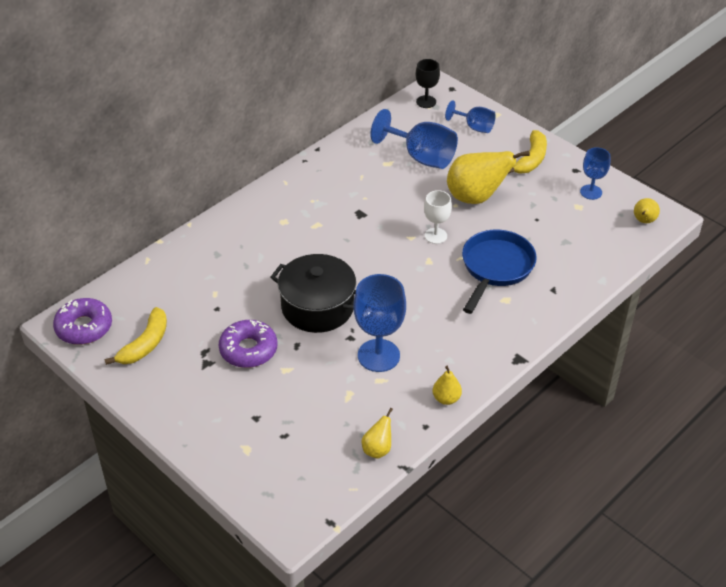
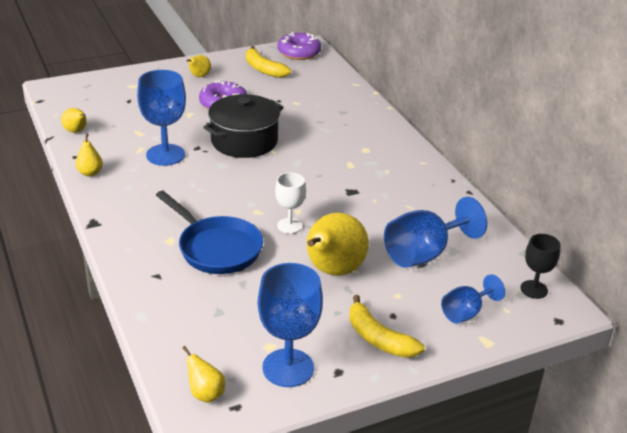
camera: 110 degrees right, 10 degrees down
(191, 395) = (199, 76): none -> yellow pear
(591, 192) = (288, 368): blue goblet -> blue goblet, size x1.69

